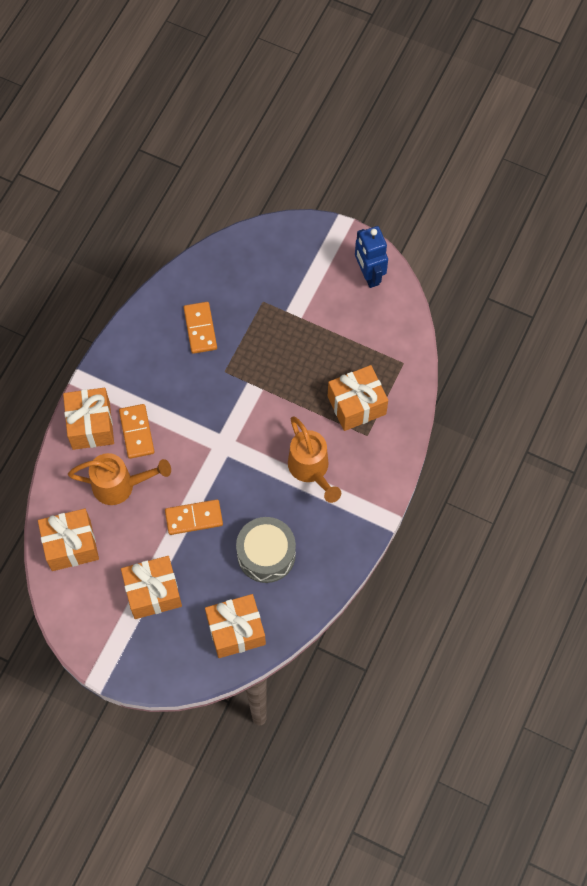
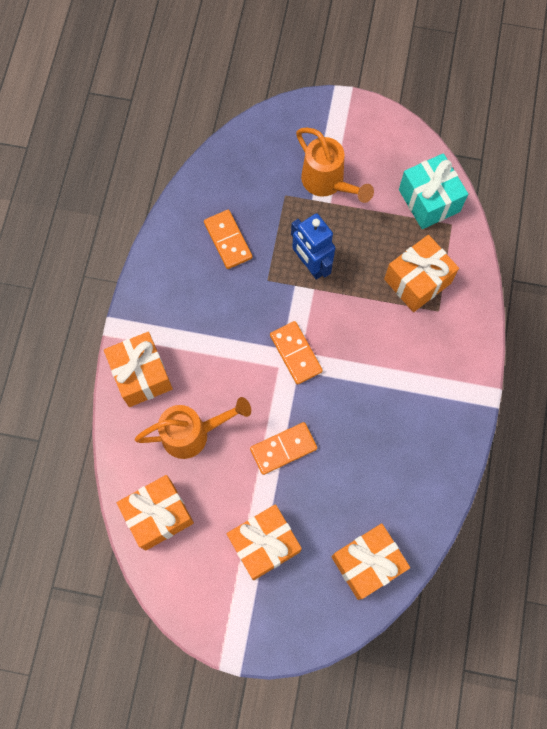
camera: 15 degrees left, 5 degrees up
(136, 432) = (193, 370): orange domino -> orange domino (295, 353)
(266, 554) = (373, 468): grey drum -> none
(311, 470) = (392, 363): orange watering can -> orange watering can (328, 183)
(369, 275) = (386, 141): blue robot -> blue robot (311, 265)
(390, 337) = (429, 200): none -> turquoise gift

